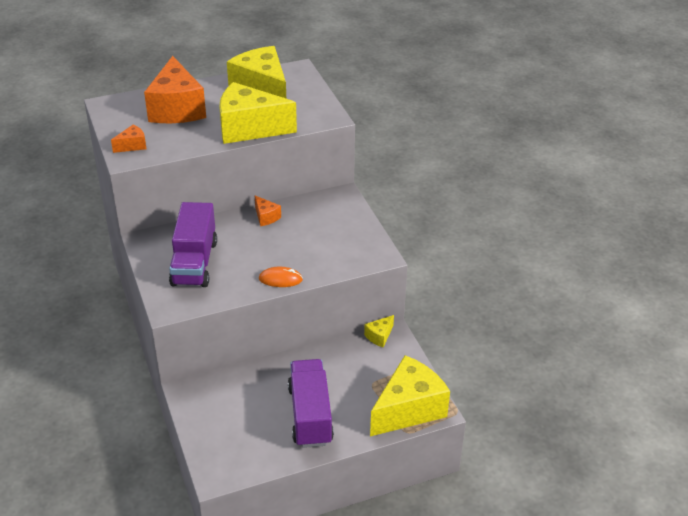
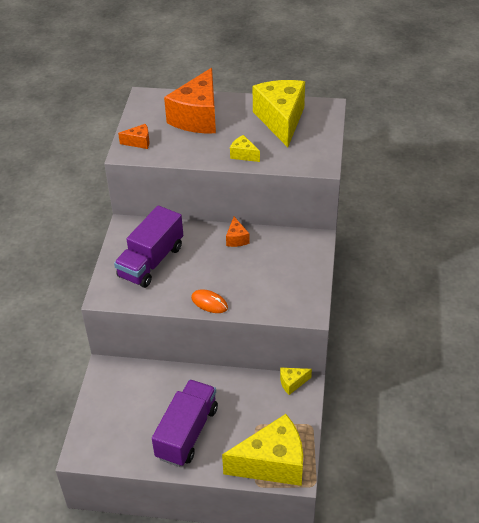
camera: 30 degrees right, 5 degrees up
(249, 128) = (243, 155): yellow cheese -> yellow cheese, size x0.43

